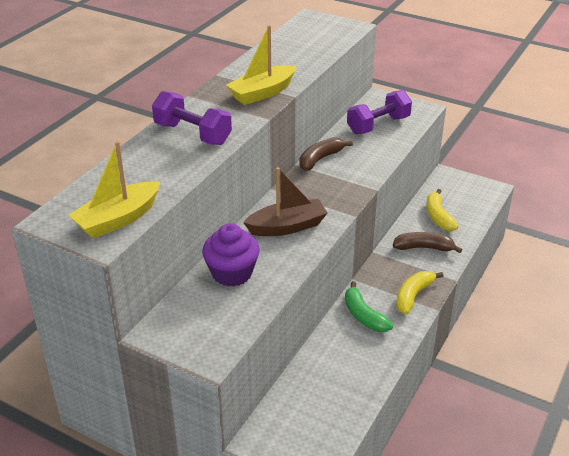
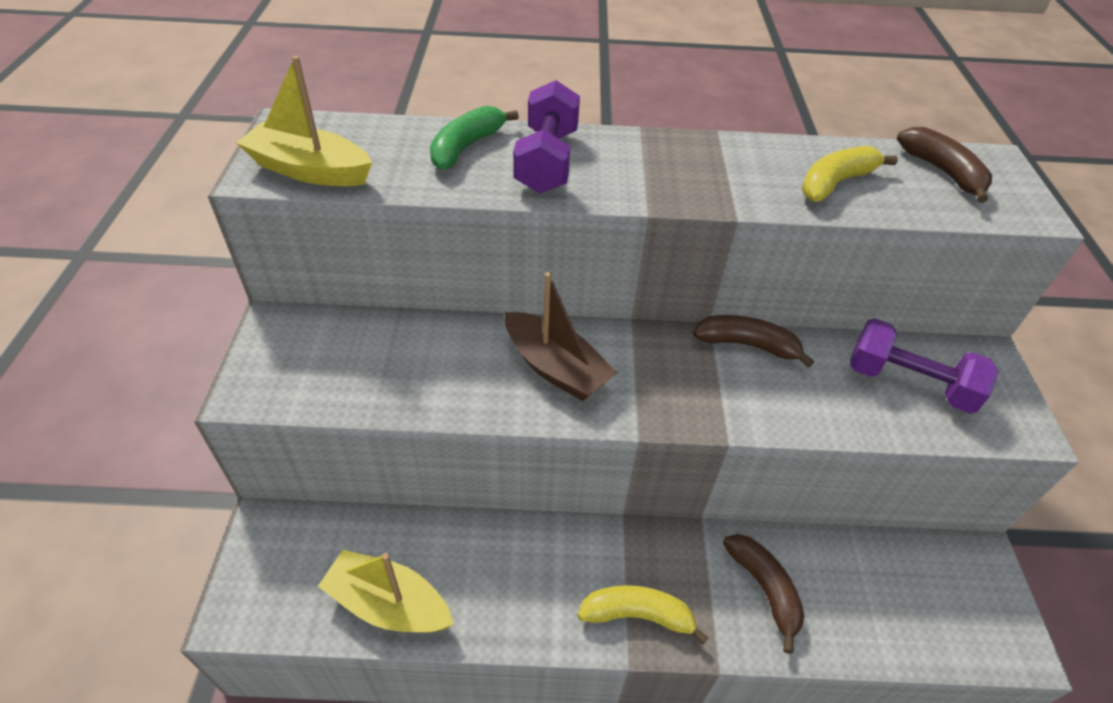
camera: 60 degrees right, 10 degrees up
(232, 273) = (420, 349): purple cupcake -> none
(262, 93) = (713, 186): yellow boat -> yellow boat (388, 604)
(307, 33) = (943, 172): none -> brown banana
(363, 315) = (552, 560): green banana -> green banana (466, 147)
(438, 216) = (861, 582): yellow banana -> yellow banana (835, 183)

